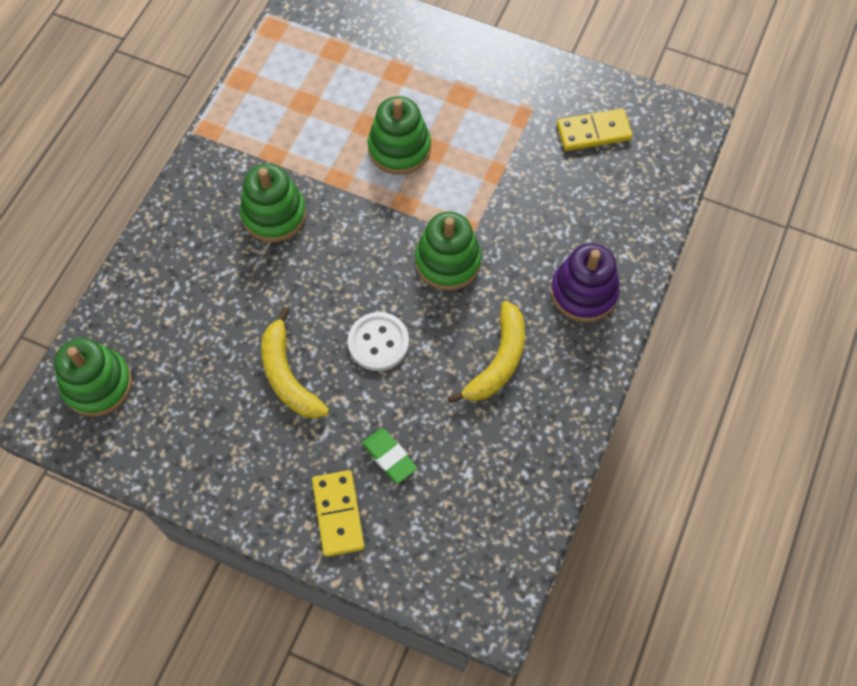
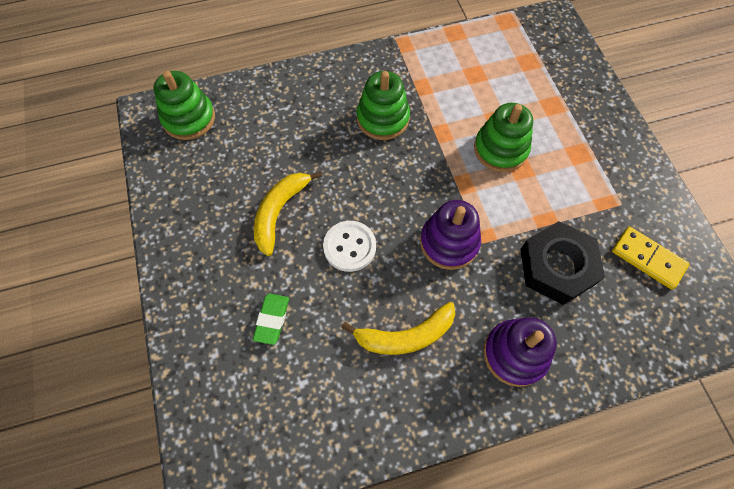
camera: 50 degrees right, 0 degrees up
(338, 514) = (205, 319): yellow domino -> none
(448, 261) = (449, 243): green stacking toy -> purple stacking toy
(542, 200) = (557, 266): none -> black nut

